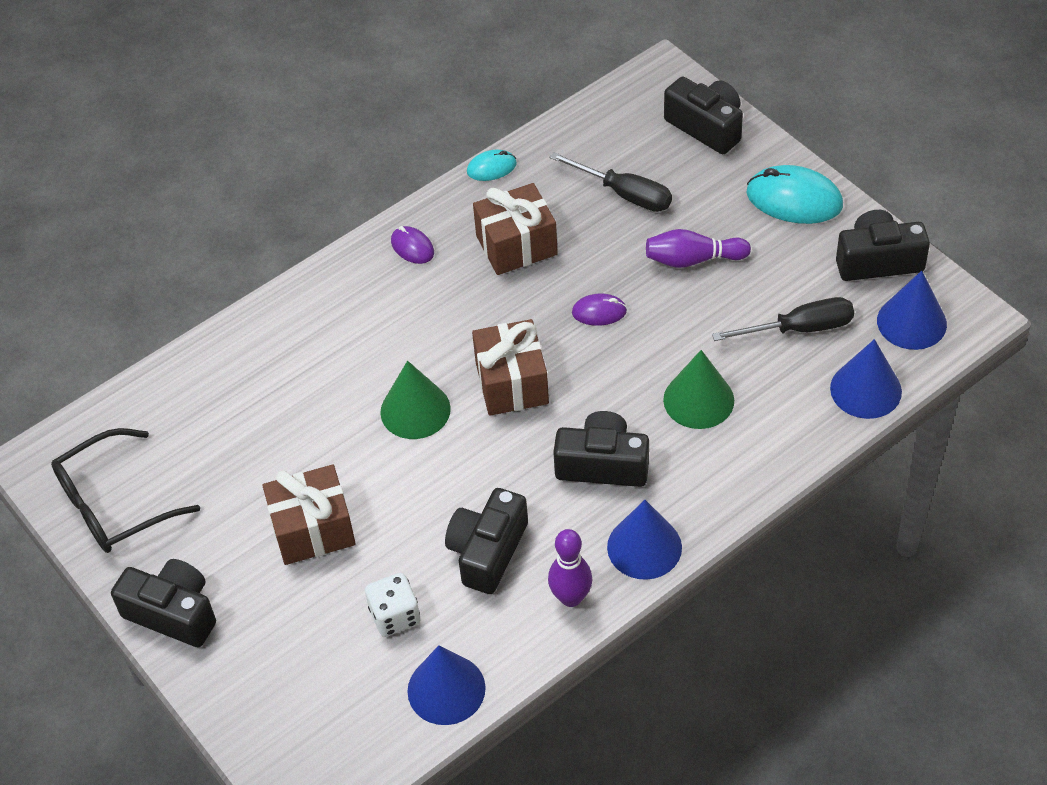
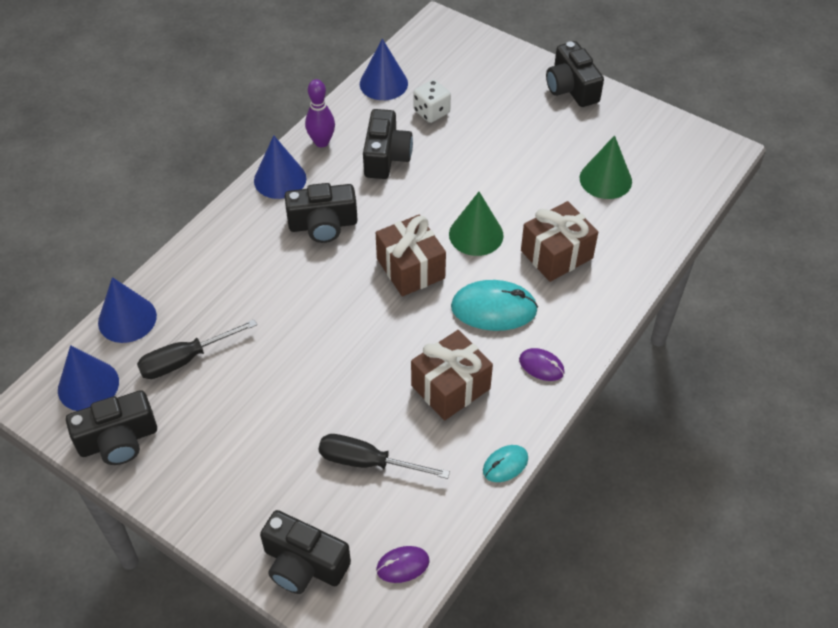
camera: 160 degrees right, 0 degrees up
(113, 505) = (652, 135): black glasses -> none
(173, 613) = (571, 88): black camera -> black camera turned 60 degrees clockwise
(313, 529) = (509, 147): brown gift -> brown gift (556, 254)
(599, 312) = (358, 340): purple mouse -> purple mouse (402, 565)
(693, 259) = (288, 406): purple bowling pin -> none
(698, 400) = (260, 284): green cone -> green cone (605, 179)
(794, 199) = (202, 491): turquoise mouse -> turquoise mouse (494, 309)

